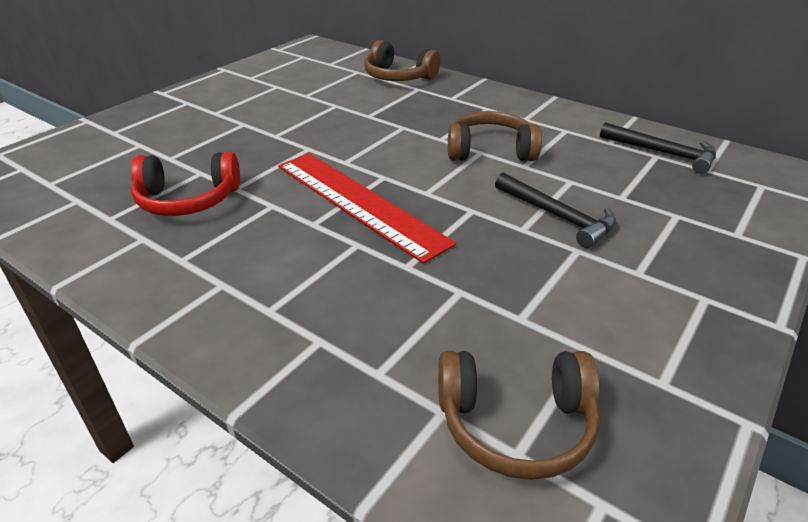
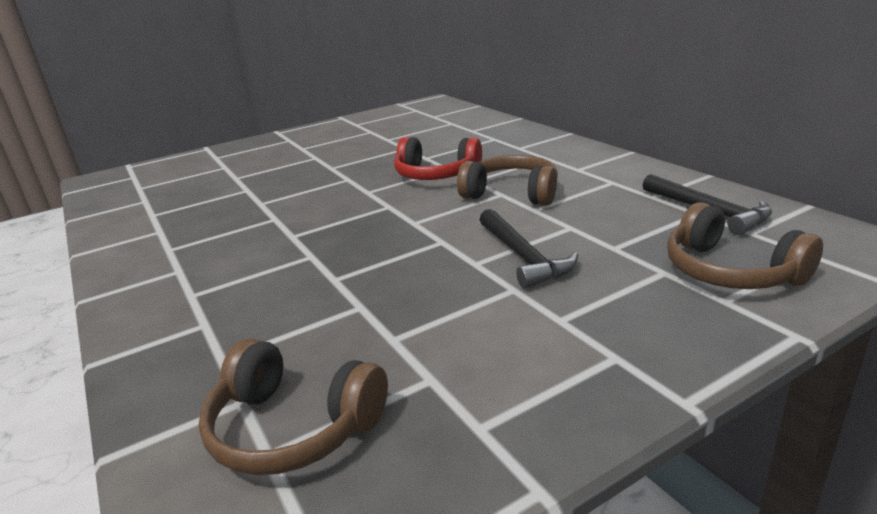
camera: 25 degrees right, 10 degrees down
(188, 200) = (217, 208): red headphones -> red headphones (436, 175)
(359, 202) = (346, 224): red ruler -> none
(398, 77) = (485, 128): brown headphones -> brown headphones (730, 271)

